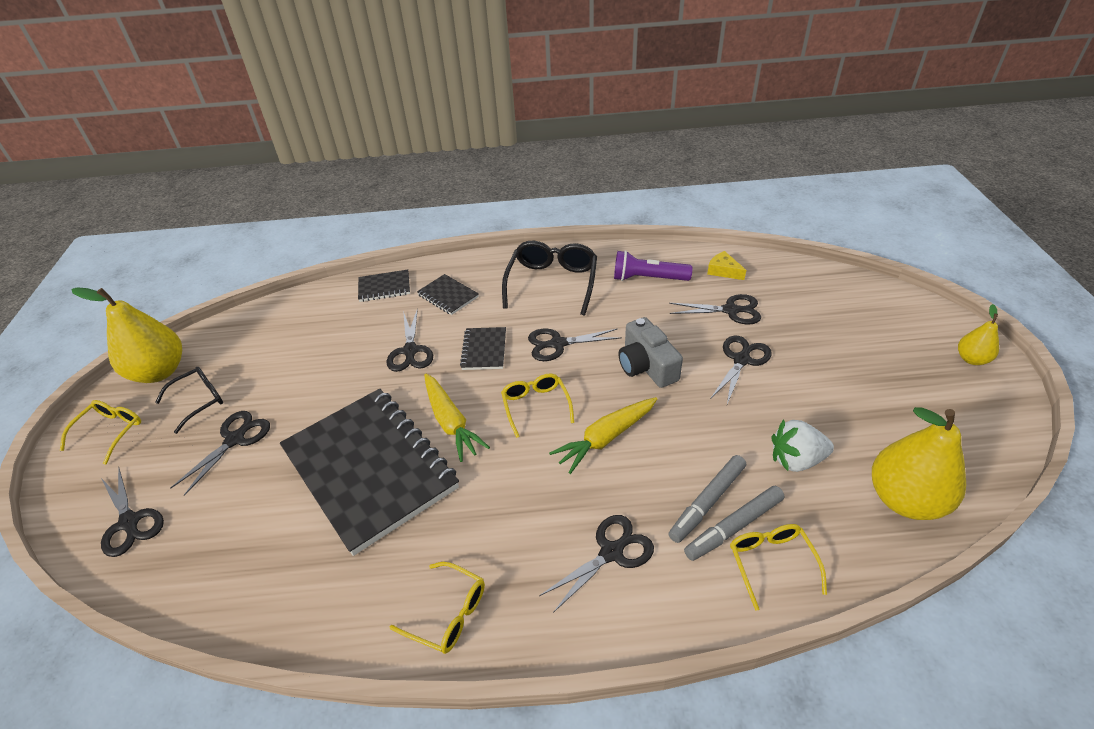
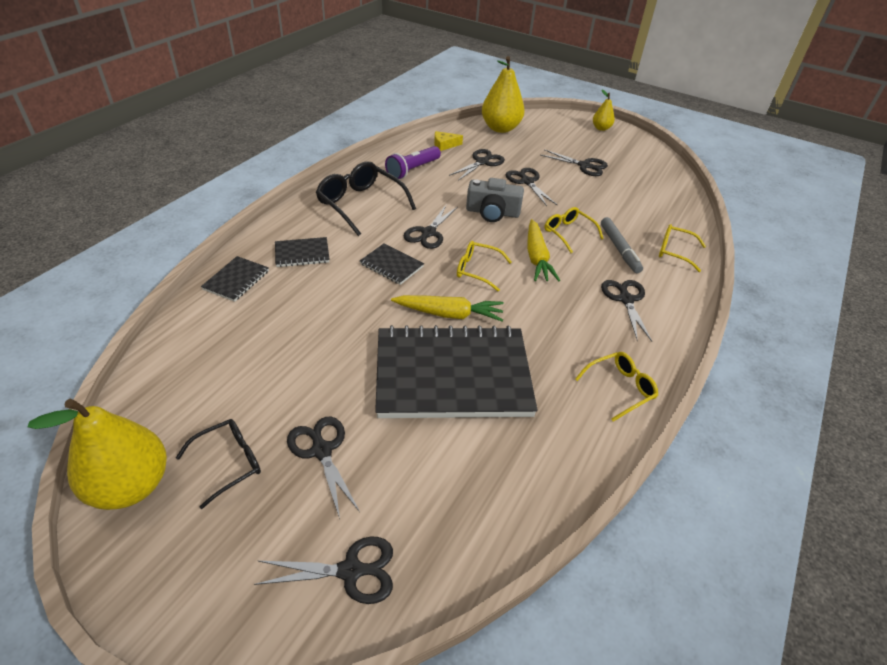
camera: 60 degrees left, 0 degrees up
(110, 432) = (182, 560): yellow glasses -> yellow glasses (568, 233)
(199, 401) = (229, 463): black glasses -> black glasses turned 60 degrees clockwise
(410, 351) = (343, 301): black scissors -> black scissors (585, 166)
(734, 527) = (643, 250): grey marker -> none
(796, 460) = (616, 208): white strawberry -> none
(904, 499) = (668, 195): yellow pear -> yellow pear (500, 128)

